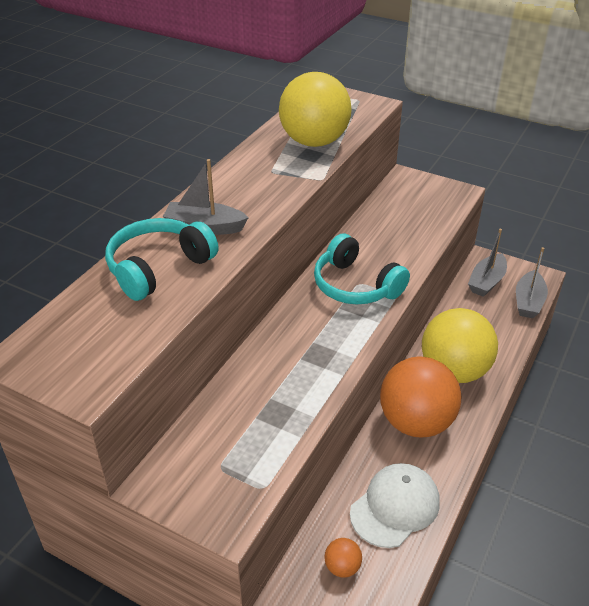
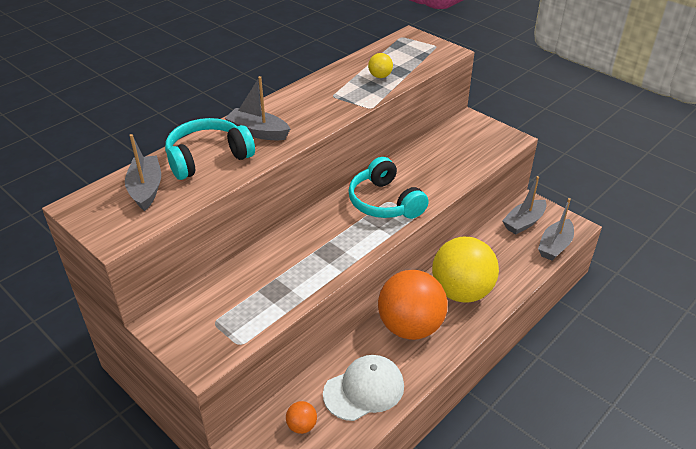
camera: 15 degrees right, 0 degrees up
(99, 320) = (146, 189): none -> grey boat
(314, 142) = (380, 76): yellow ball -> yellow ball, size x0.40

